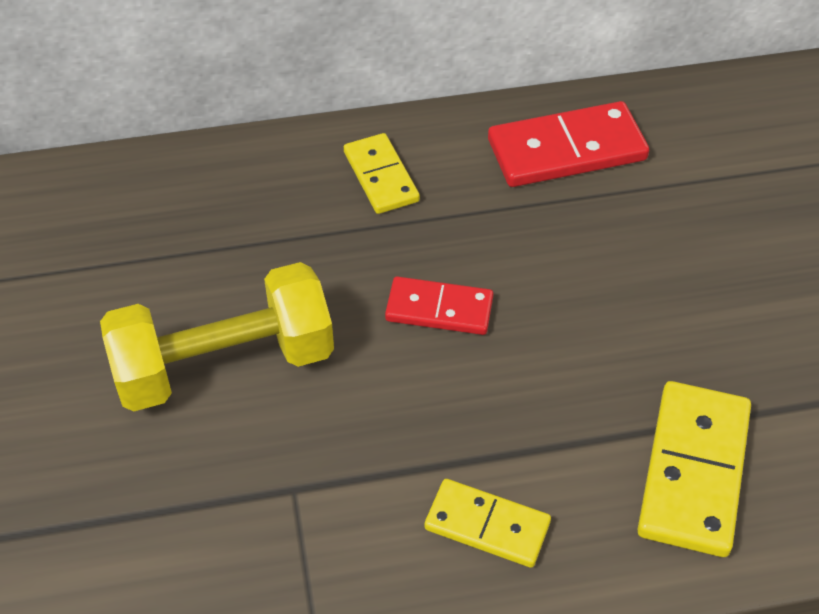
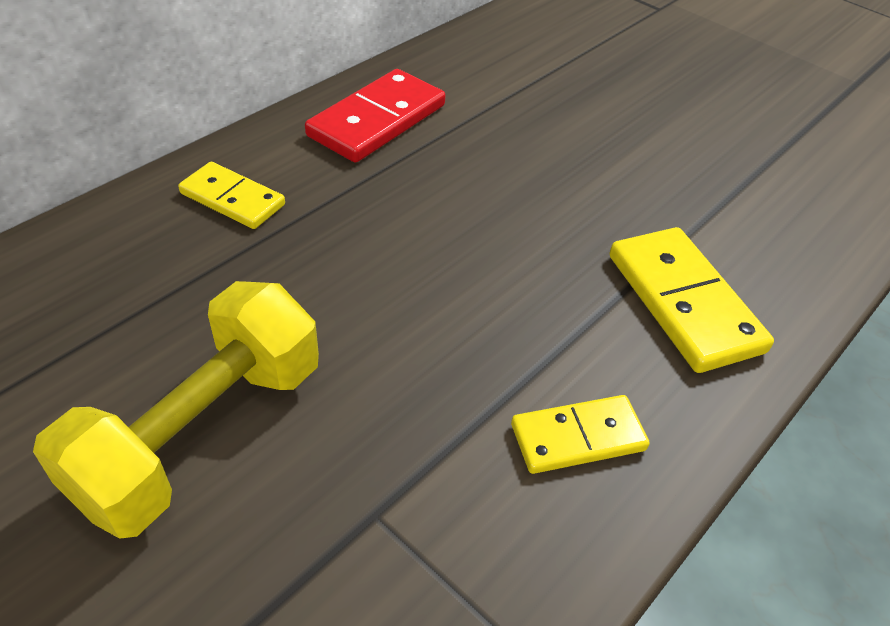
camera: 40 degrees left, 5 degrees down
(439, 309) = (377, 280): red domino -> none

